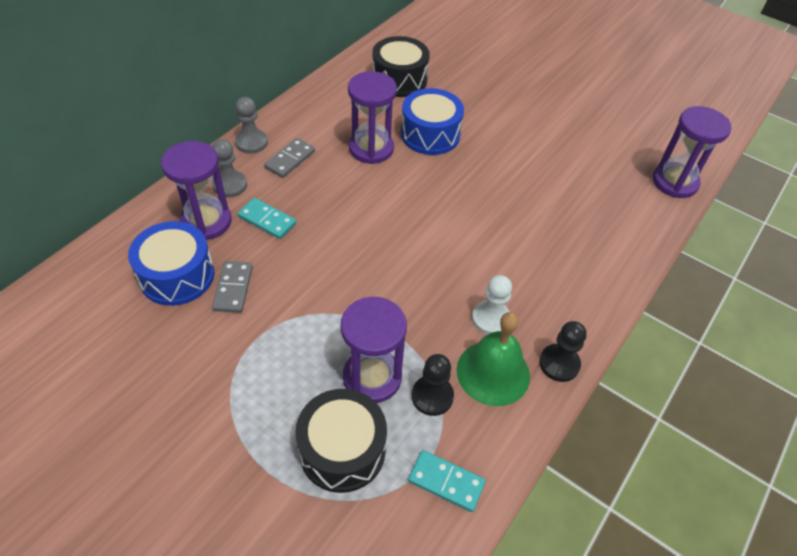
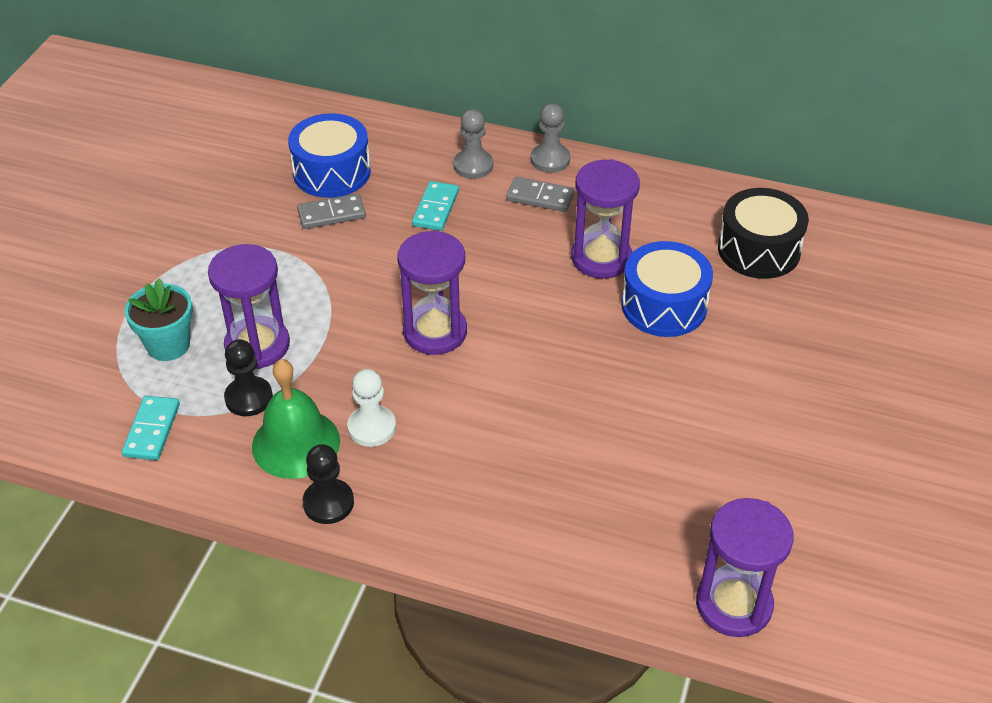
camera: 75 degrees right, 5 degrees down
(206, 222) = (411, 167): purple hourglass -> purple hourglass (435, 332)
(342, 450) = (168, 345): black drum -> turquoise flower pot

